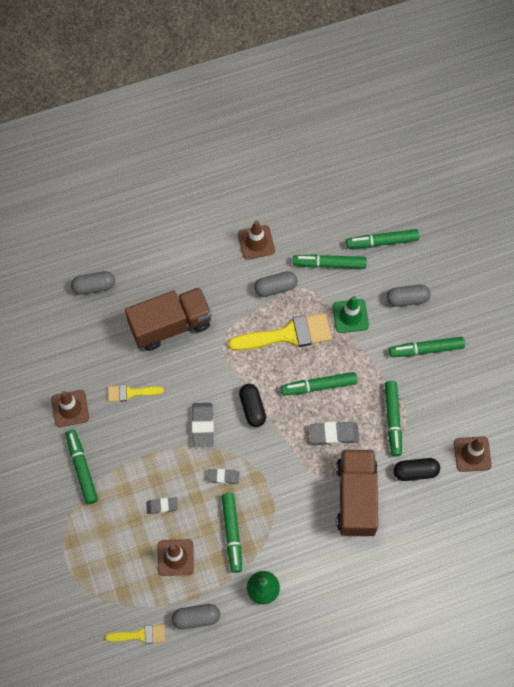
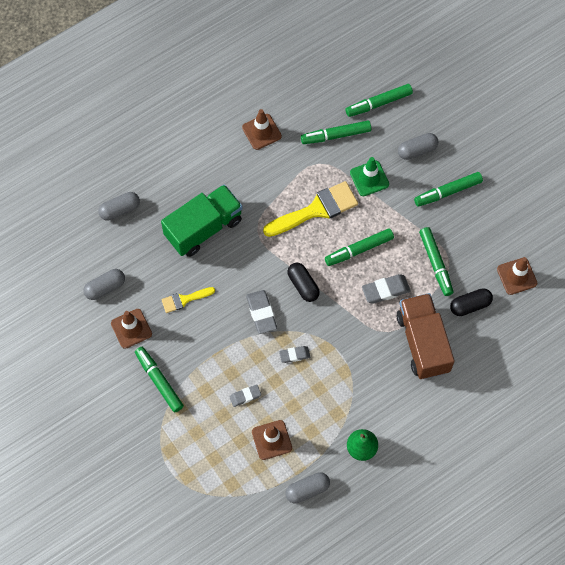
camera: 15 degrees left, 0 degrees up
(140, 635) = (260, 519): yellow brush -> none
(170, 325) = (203, 228): brown truck -> green truck
(232, 533) = (318, 404): green marker -> none
(275, 288) = (292, 169): grey capsule -> grey capsule (105, 287)

